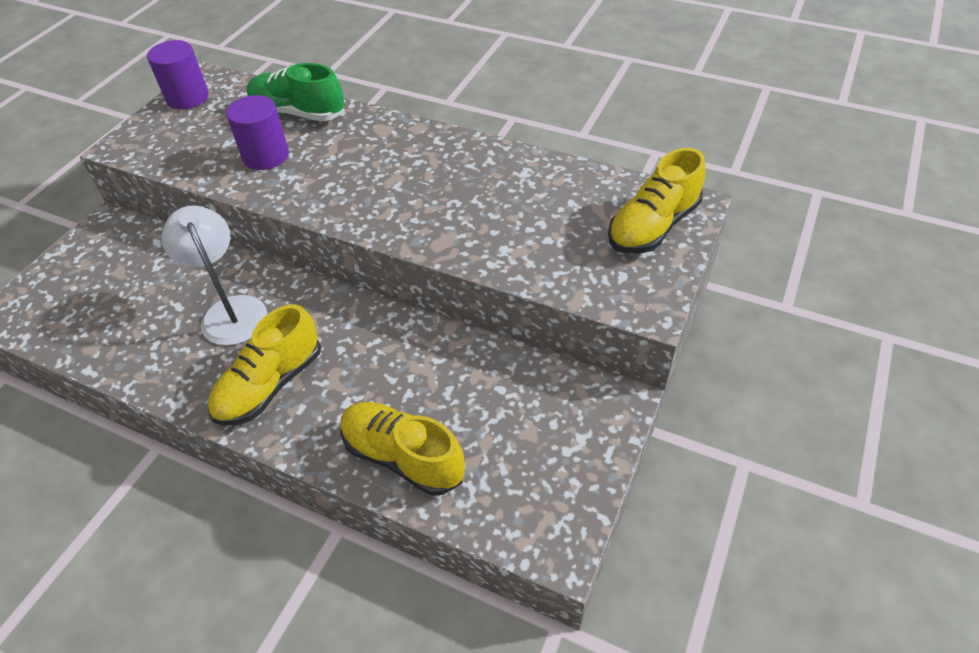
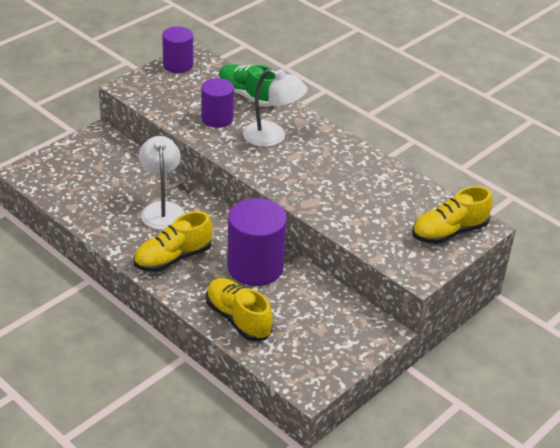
camera: 15 degrees right, 10 degrees down
(353, 160) = (272, 137): none -> white lamp
(396, 359) = (255, 267): none -> purple cylinder

